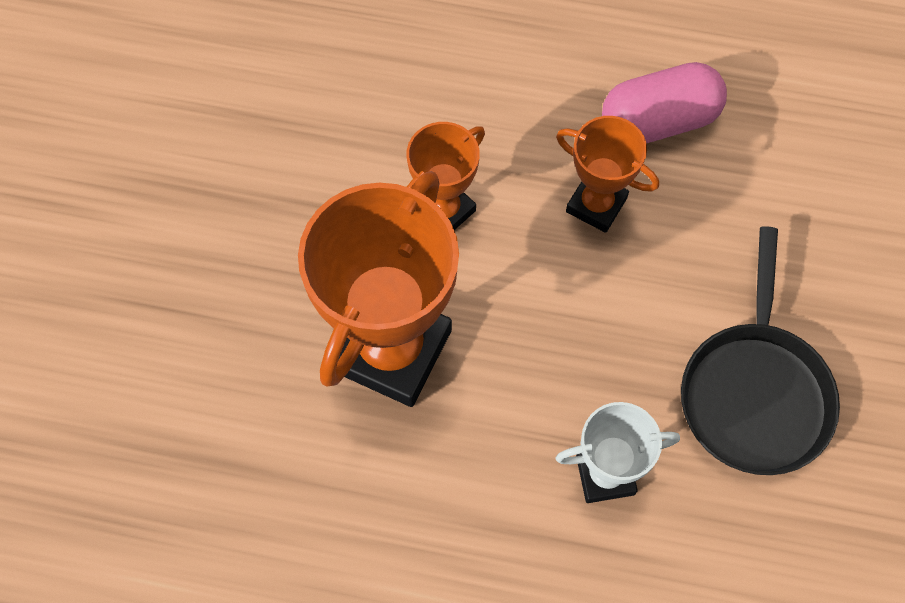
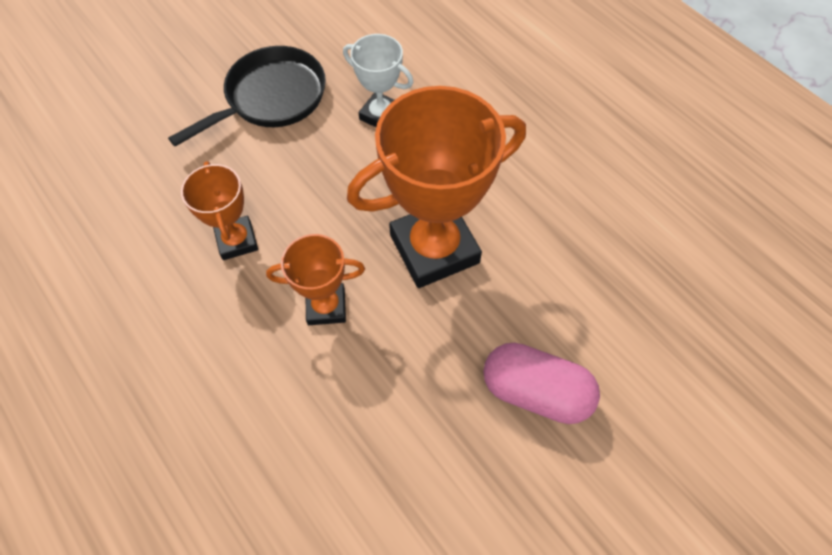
camera: 140 degrees left, 5 degrees down
(659, 121) = (143, 261): pink capsule -> pink capsule (535, 391)

